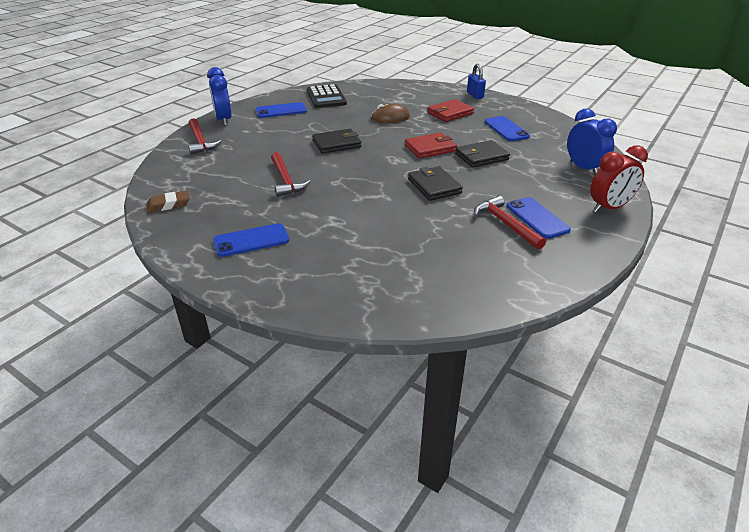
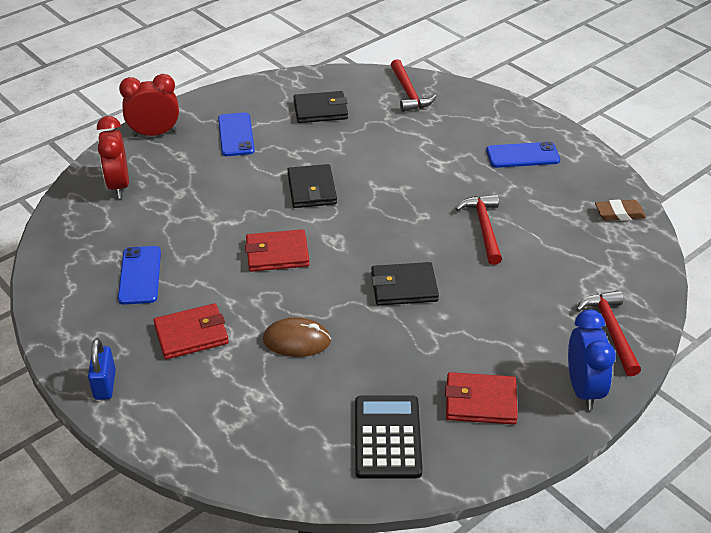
camera: 165 degrees left, 5 degrees up
(281, 110) = (480, 402): blue phone -> red wallet
(481, 157) = (222, 226): black wallet -> black wallet (320, 110)
(505, 224) = (271, 134): red hammer -> red hammer (408, 93)
(583, 168) = (119, 185): blue clock -> red clock

